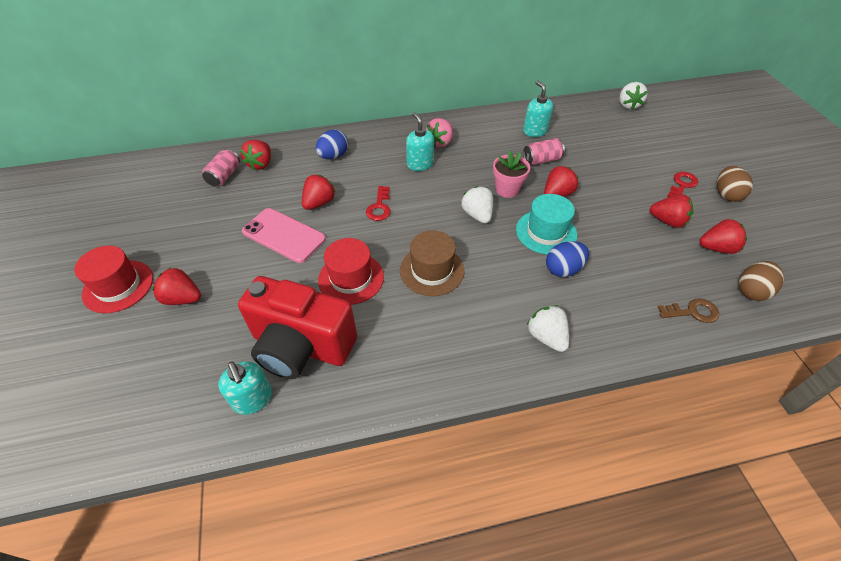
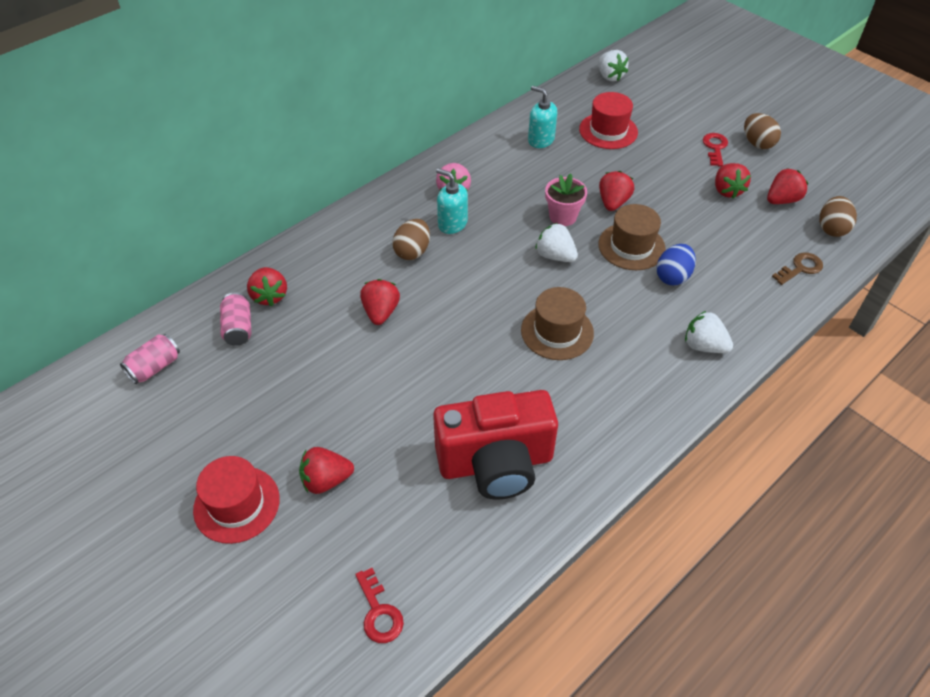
camera: 30 degrees left, 0 degrees up
(253, 399) = (494, 533): turquoise soap dispenser -> none
(283, 235) = (374, 364): pink phone -> none
(333, 156) = (348, 252): blue egg -> none
(351, 278) = (485, 375): red hat -> red hat (608, 131)
(376, 172) = (412, 251): none -> brown egg
(379, 207) = (450, 289): red key -> red key (379, 612)
(541, 160) = (571, 171): pink can -> pink can (154, 367)
(546, 232) = (631, 246): turquoise hat -> brown hat
(667, 221) = (727, 190): red strawberry -> red strawberry turned 90 degrees clockwise

